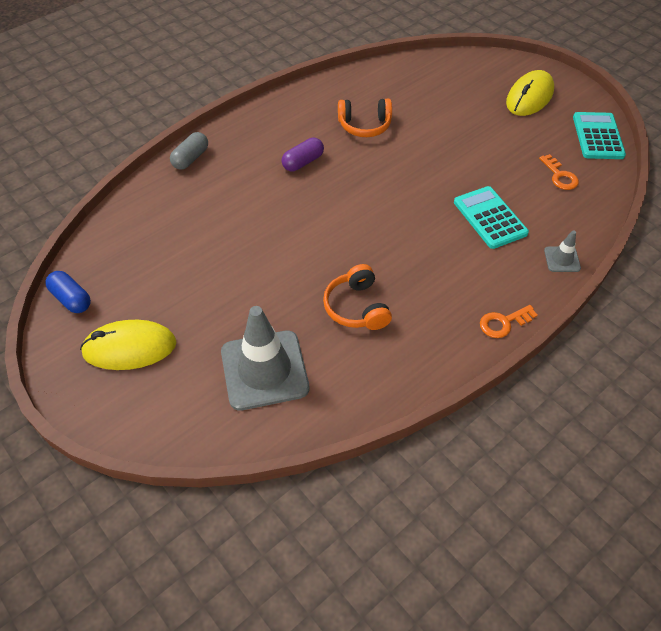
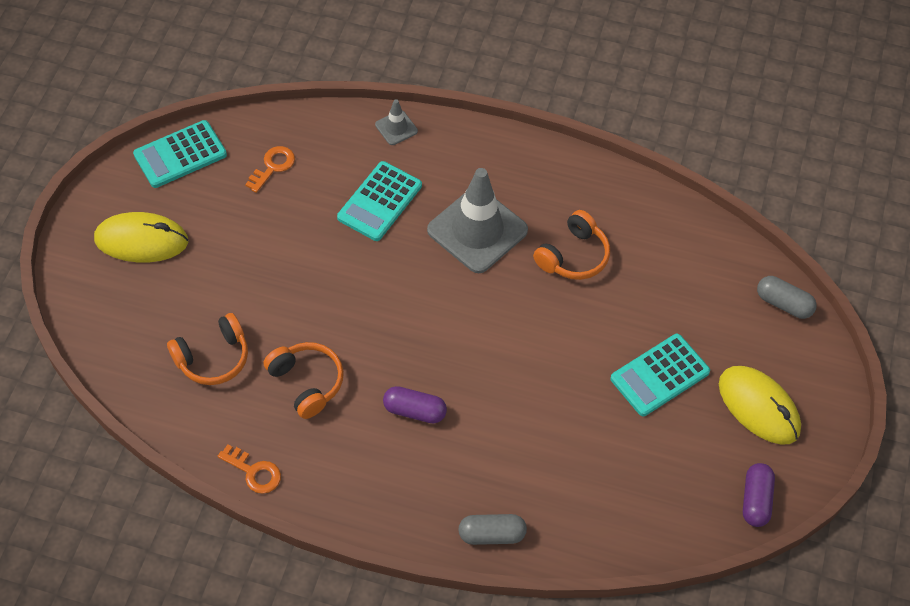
camera: 125 degrees left, 5 degrees up
(71, 299) = (755, 500): blue capsule -> purple capsule
(194, 431) = (783, 304): none -> grey capsule
(211, 301) = (659, 375): none -> turquoise calculator
(264, 370) = (691, 288): grey traffic cone -> grey traffic cone (477, 230)
(415, 96) = (213, 358): none -> orange headphones
(503, 323) = (505, 143): orange key -> orange key (254, 472)

